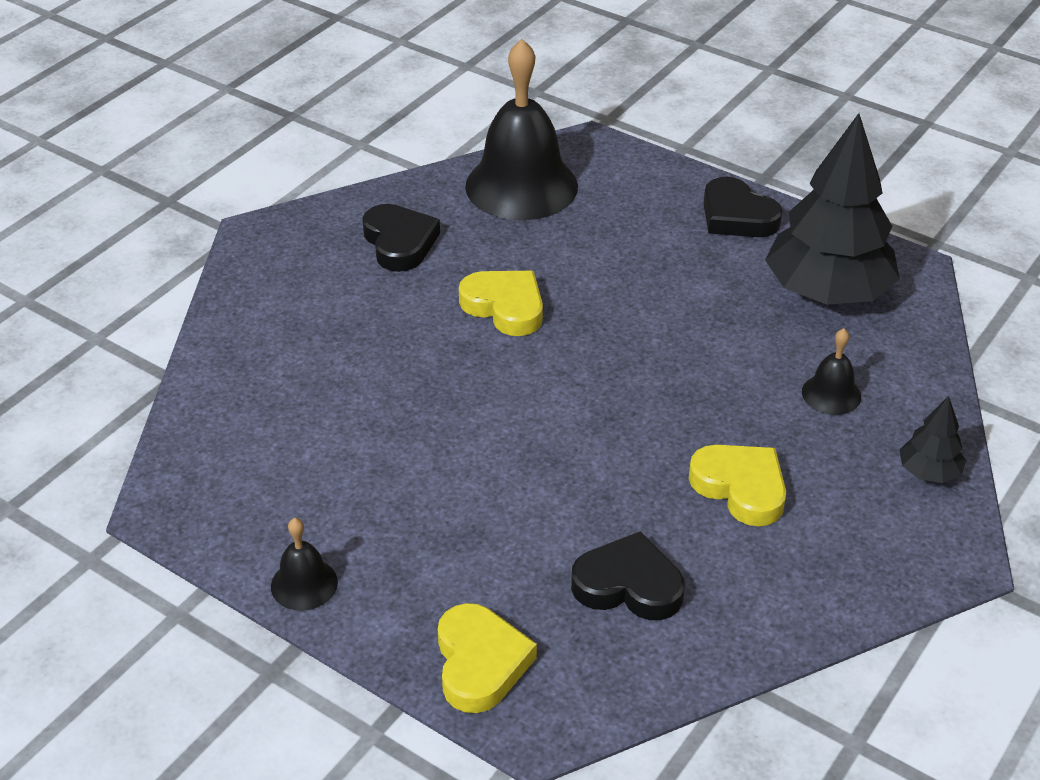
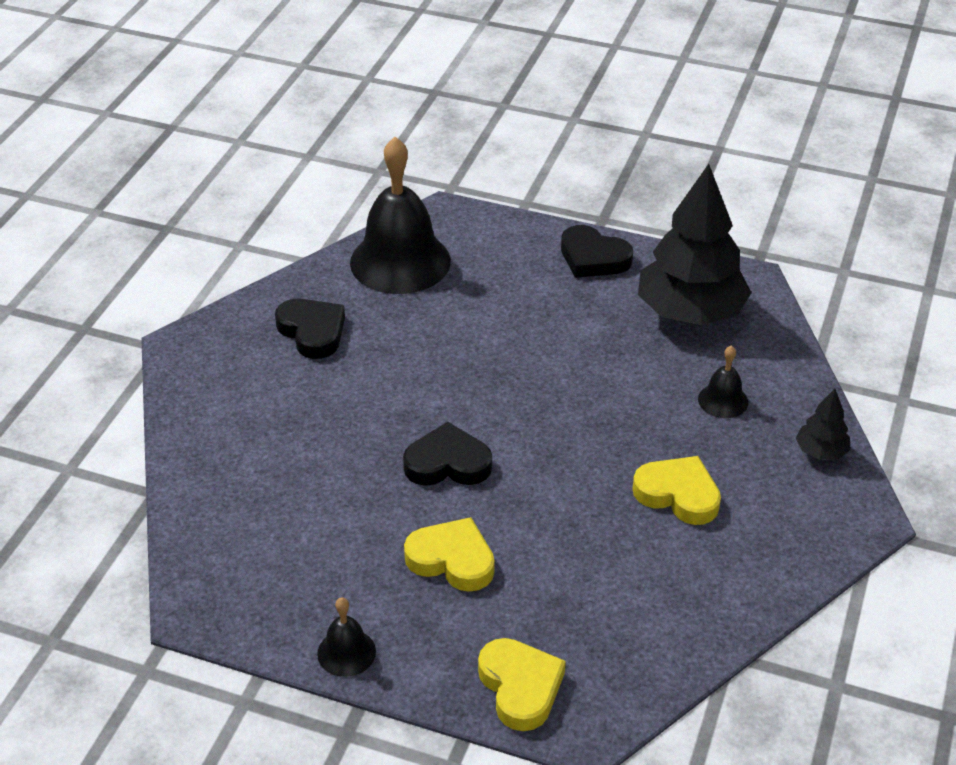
camera: 15 degrees left, 0 degrees up
(505, 307) = (426, 374): yellow heart -> yellow heart (452, 560)
(628, 585) = (617, 595): black heart -> black heart (447, 463)

